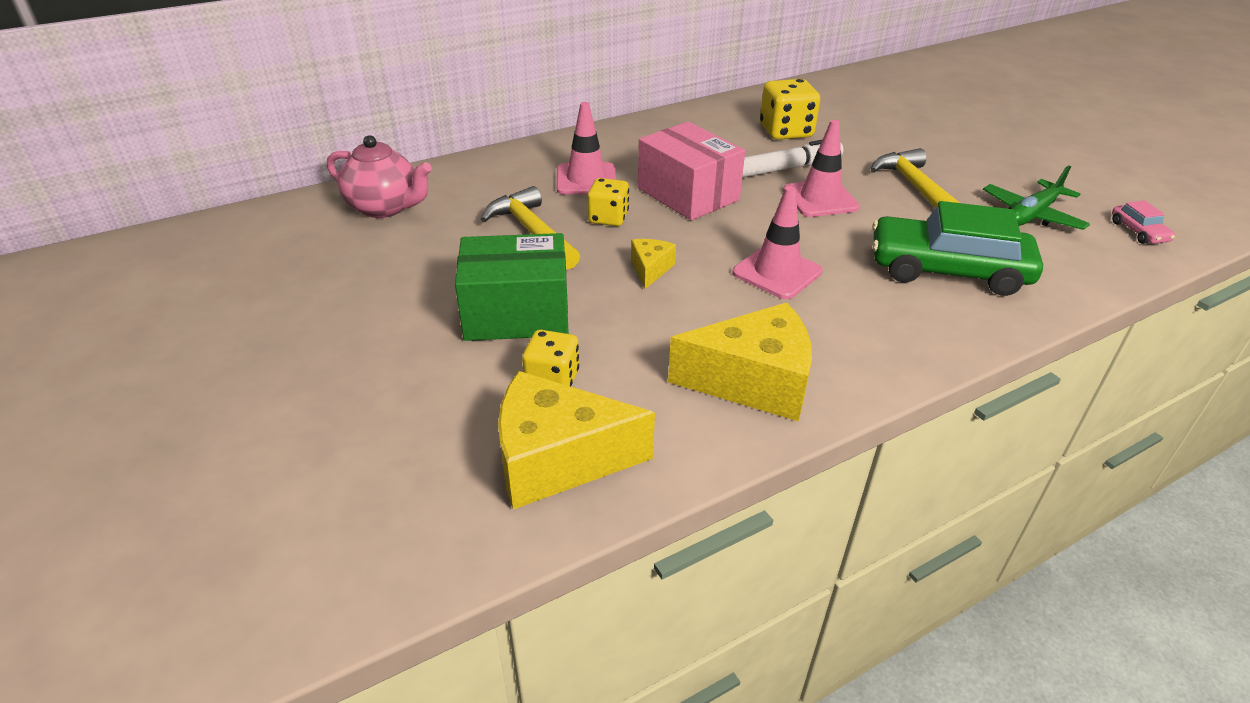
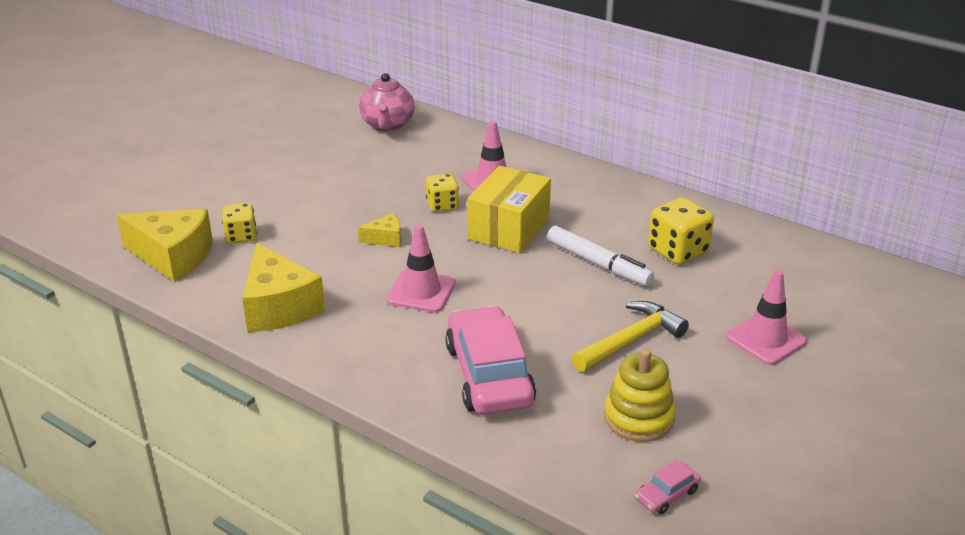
camera: 65 degrees right, 5 degrees down
(516, 313) = (300, 205): green box -> none
(532, 232) = (399, 183): yellow hammer -> none
(557, 459) = (173, 257): yellow cheese -> yellow cheese turned 135 degrees clockwise
(688, 194) = (509, 228): pink box -> yellow box
(820, 199) = (559, 292): pink traffic cone -> pink traffic cone (766, 339)
(947, 270) = (489, 375): green car -> pink car
(1031, 215) = (638, 418): green plane -> yellow stacking toy

